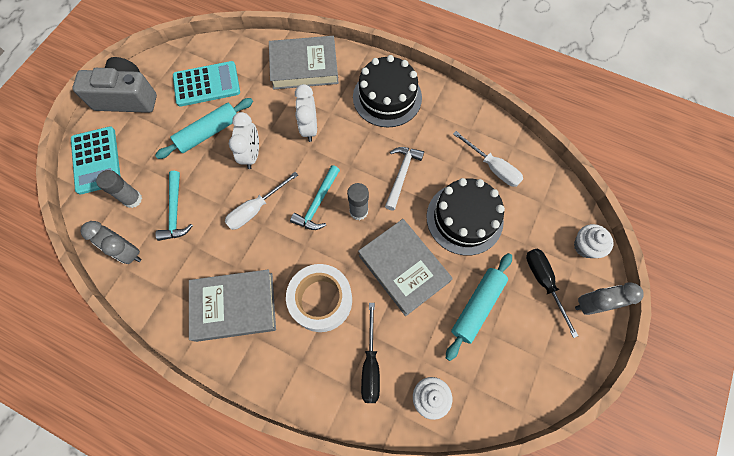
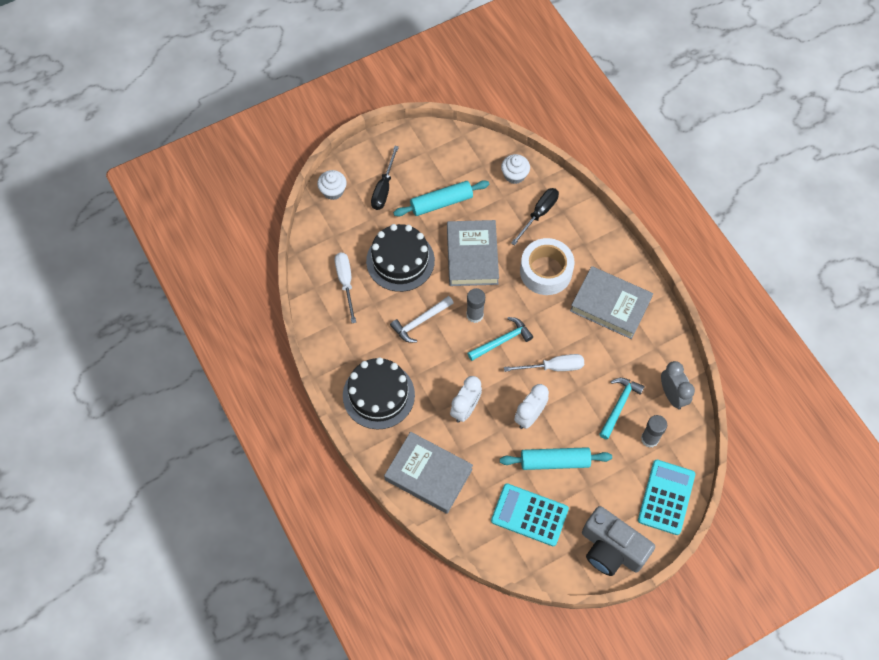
camera: 145 degrees left, 5 degrees down
(592, 304) = (365, 158): grey clock -> none

